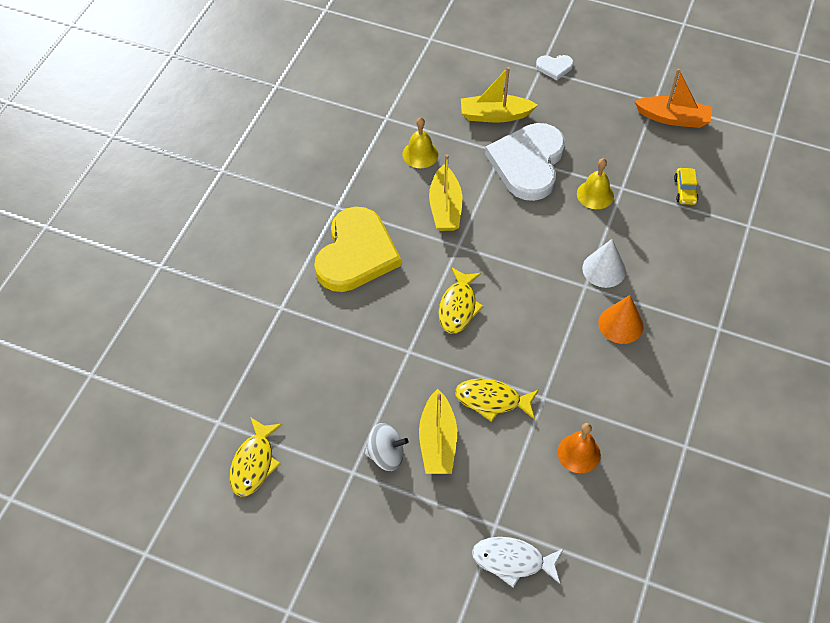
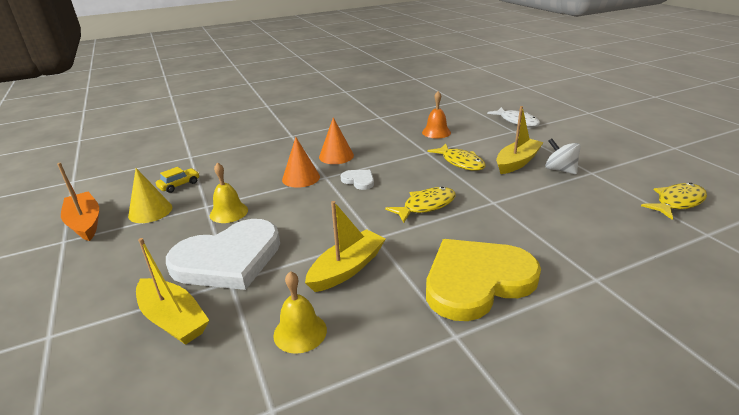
camera: 135 degrees left, 25 degrees down
(554, 67) = (37, 327): white heart -> white heart (359, 180)
(604, 269) = (301, 178): white cone -> orange cone
(651, 156) = (150, 211): none -> yellow cone

